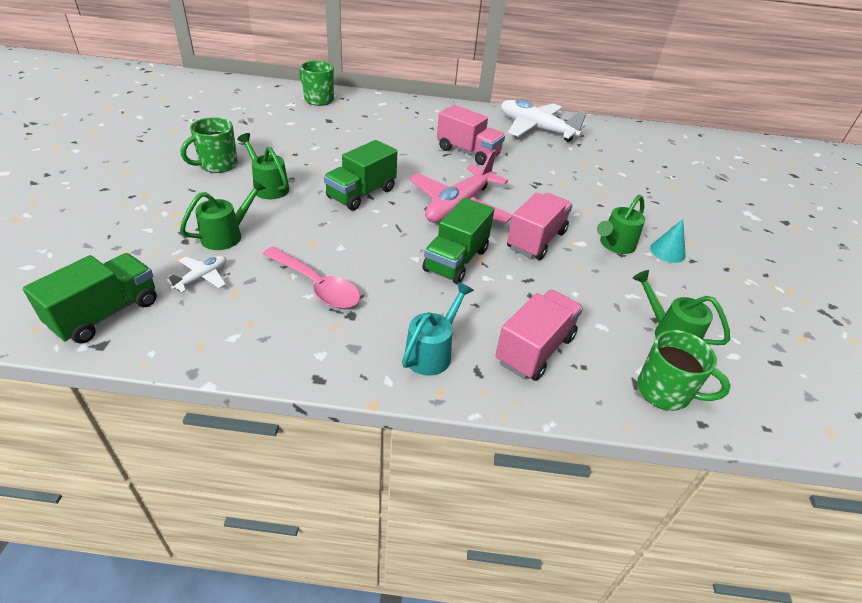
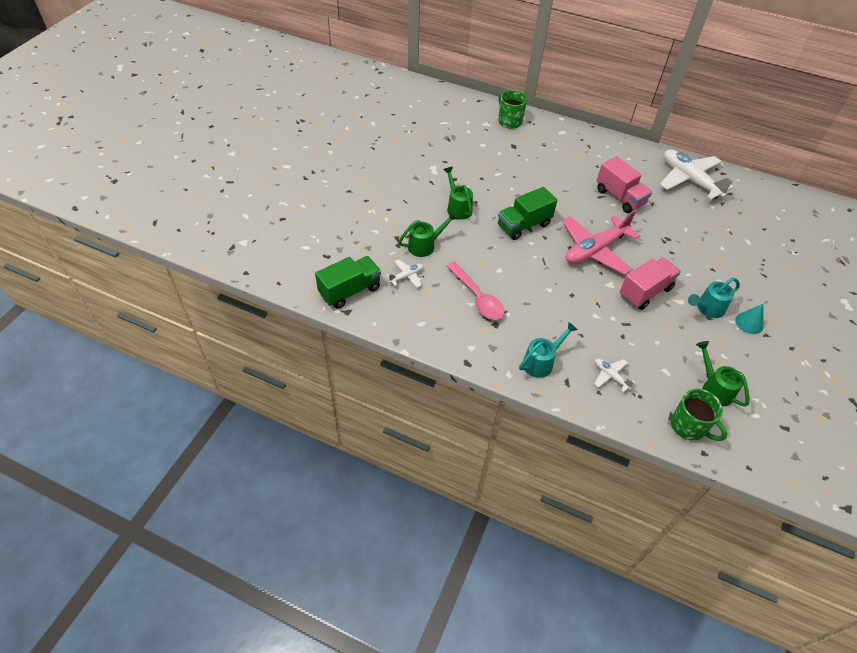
camera: 20 degrees right, 10 degrees up
(217, 165) = (424, 180): green mug -> none
(456, 260) = (578, 297): green truck -> none
(534, 349) = (610, 376): pink truck -> white plane
(614, 245) = (707, 309): green watering can -> turquoise watering can

